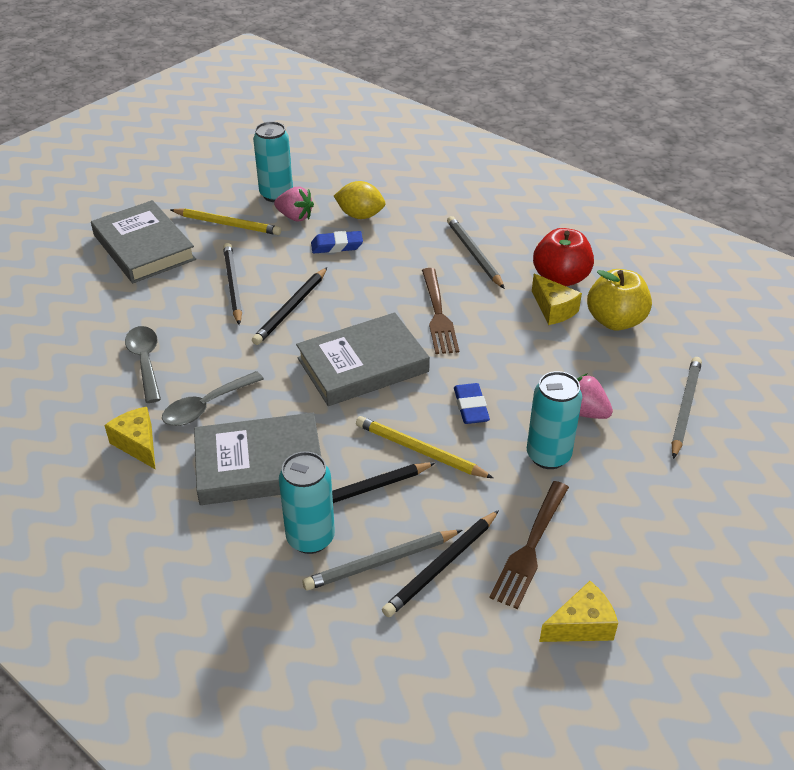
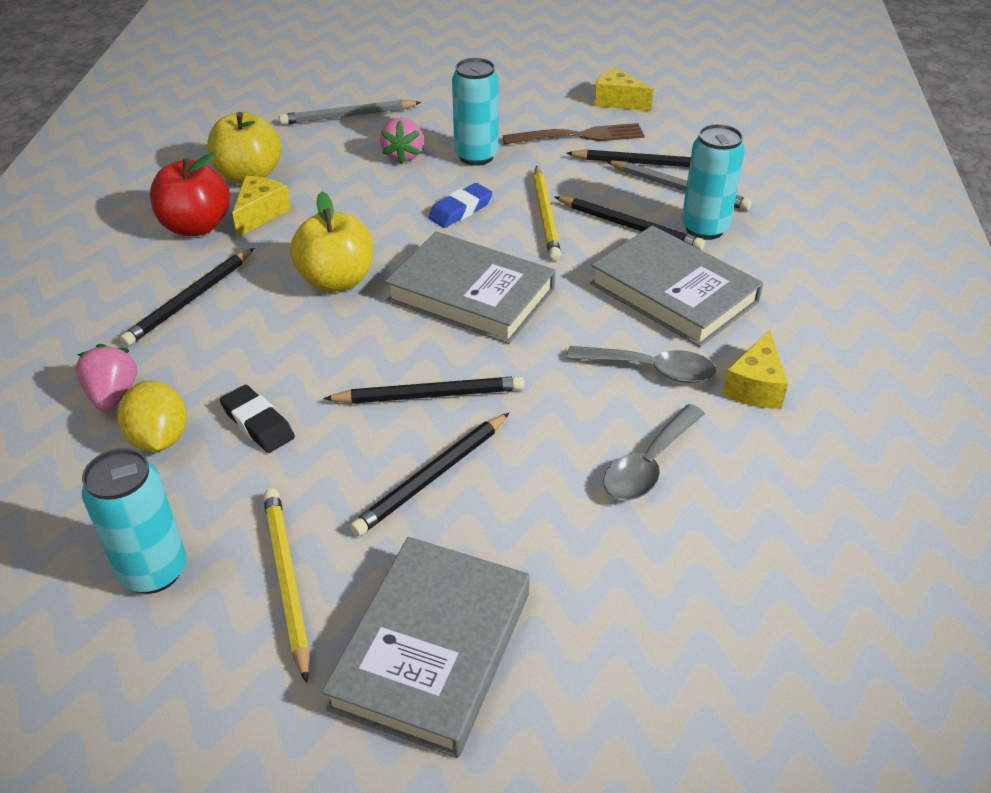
camera: 125 degrees left, 0 degrees up
(295, 217) = (209, 509): pink strawberry -> pink strawberry (113, 395)
(337, 246) = (258, 423): blue eraser -> black eraser
(438, 314) = (336, 280): brown fork -> yellow apple
(474, 254) = (190, 300): grey pencil -> black pencil

